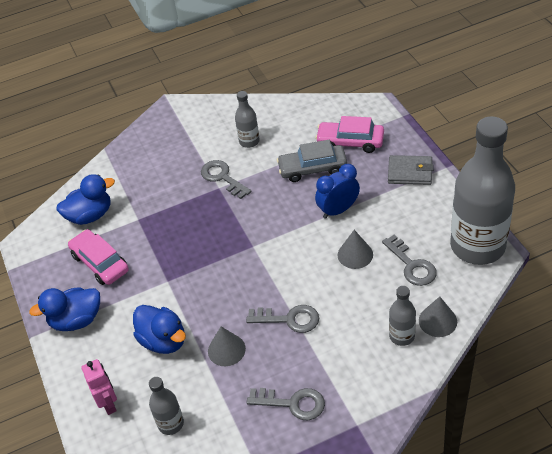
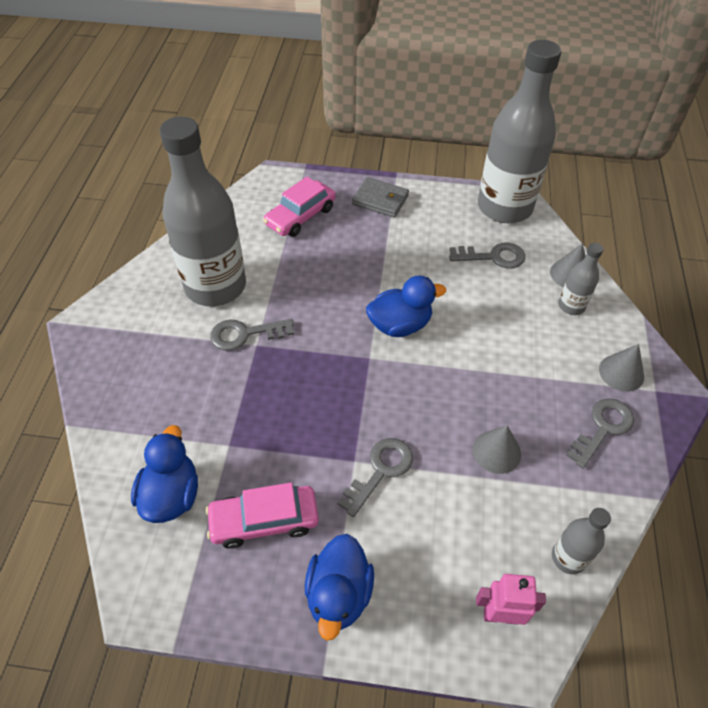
camera: 65 degrees left, 5 degrees up
(163, 340) = (442, 507): blue duck -> blue duck (400, 325)
(249, 141) = (215, 286): grey bottle -> grey bottle, size x2.29
(289, 319) = (493, 377): grey key -> grey key (380, 471)
(312, 168) = (307, 259): grey car -> none
(338, 210) = (381, 269): blue clock -> none
(355, 254) = (448, 287): grey cone -> grey cone (621, 373)
(410, 172) = (380, 200): grey wallet -> grey wallet turned 75 degrees clockwise

